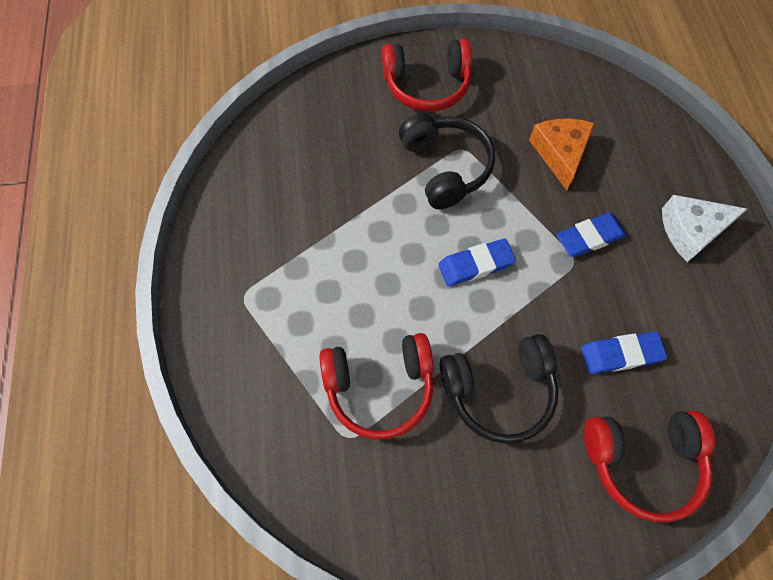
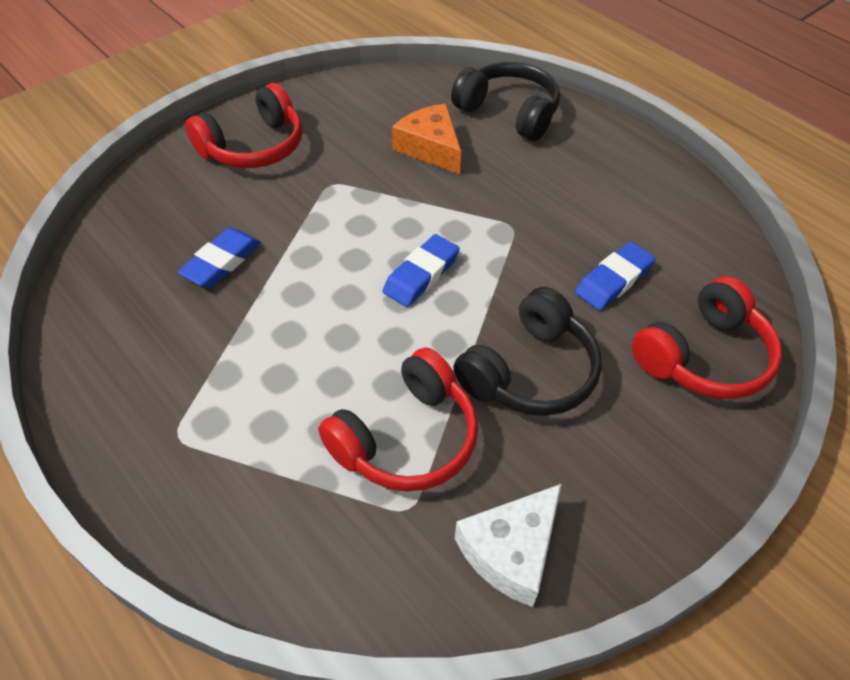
camera: 35 degrees left, 15 degrees down
(445, 167) = (326, 206): black headphones -> black headphones (509, 112)
(590, 237) = (510, 201): blue eraser -> blue eraser (221, 262)
(691, 231) = (591, 156): white cheese -> white cheese (511, 551)

